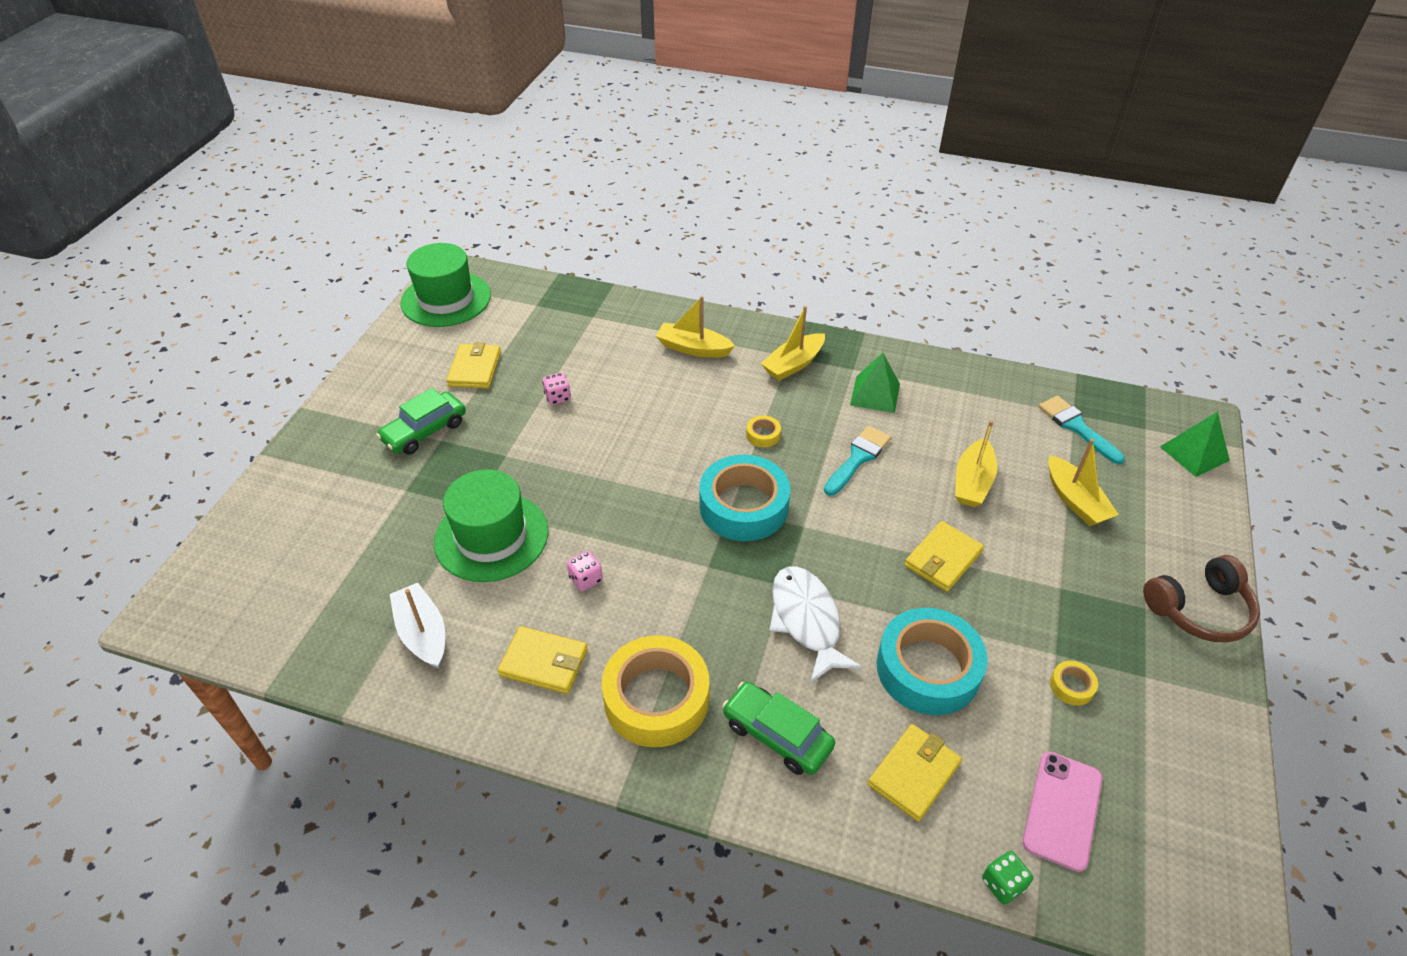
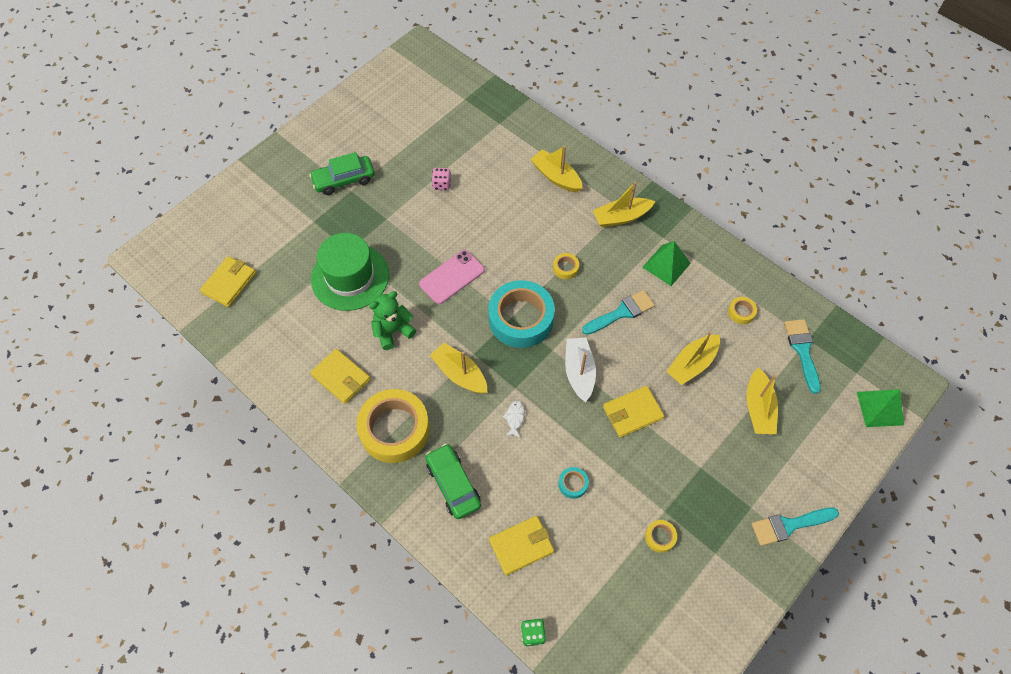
camera: 25 degrees right, 15 degrees up
(423, 633) = (281, 328): white boat -> white boat (579, 372)
(446, 299) = (405, 72): green hat -> none
(475, 369) = (398, 140): yellow wallet -> yellow wallet (229, 283)
(586, 579) = (393, 331): pink dice -> green teddy bear
(704, 596) = (460, 374): none -> yellow boat
(806, 621) = (514, 418): white fish -> white fish, size x0.42
(928, 669) = (573, 484): turquoise tape -> turquoise tape, size x0.41
(987, 412) = (741, 312): none -> yellow tape
(1062, 810) = (598, 609): pink phone -> pink phone (452, 277)
(1199, 610) = (789, 525): brown headphones -> turquoise brush

